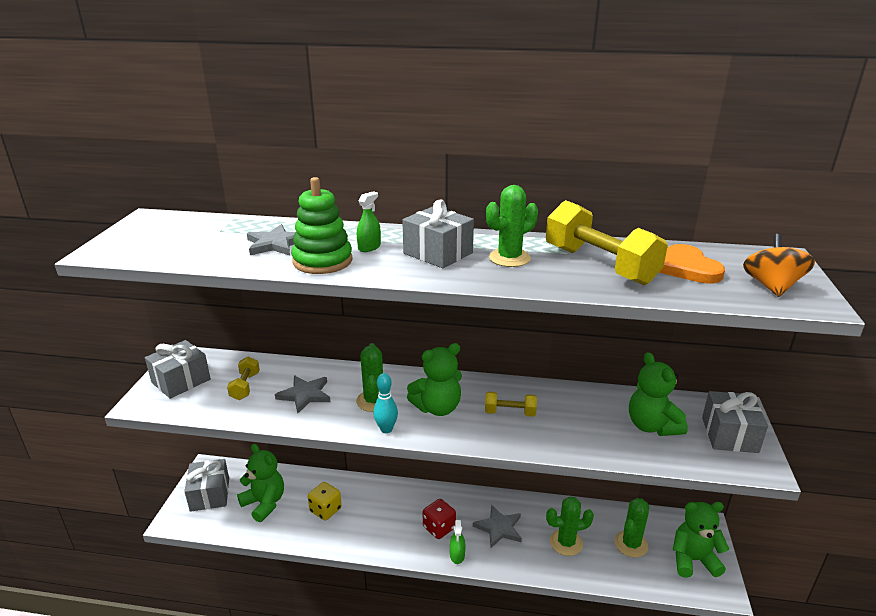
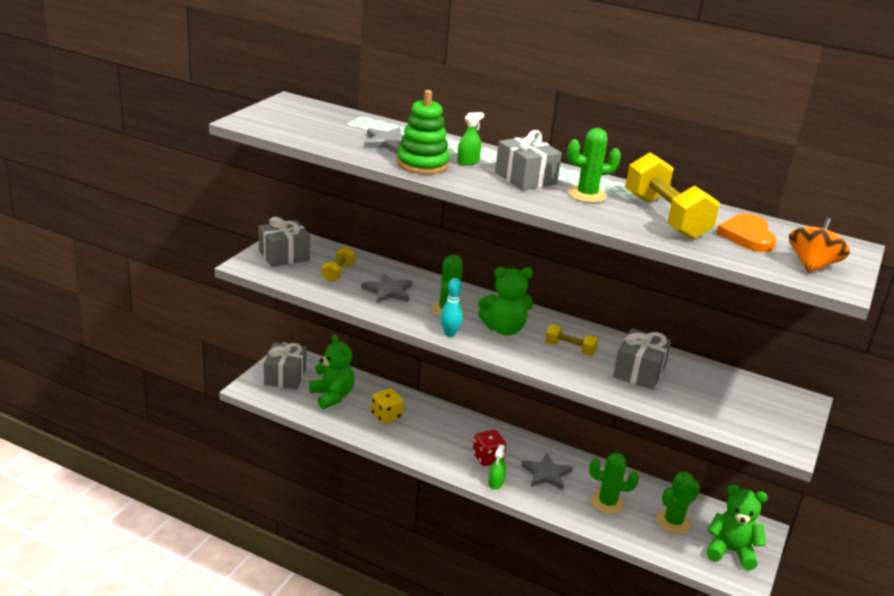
camera: 15 degrees right, 0 degrees up
(652, 426) = (702, 391): green teddy bear -> none
(729, 434) = (775, 416): grey gift -> grey gift (639, 372)

